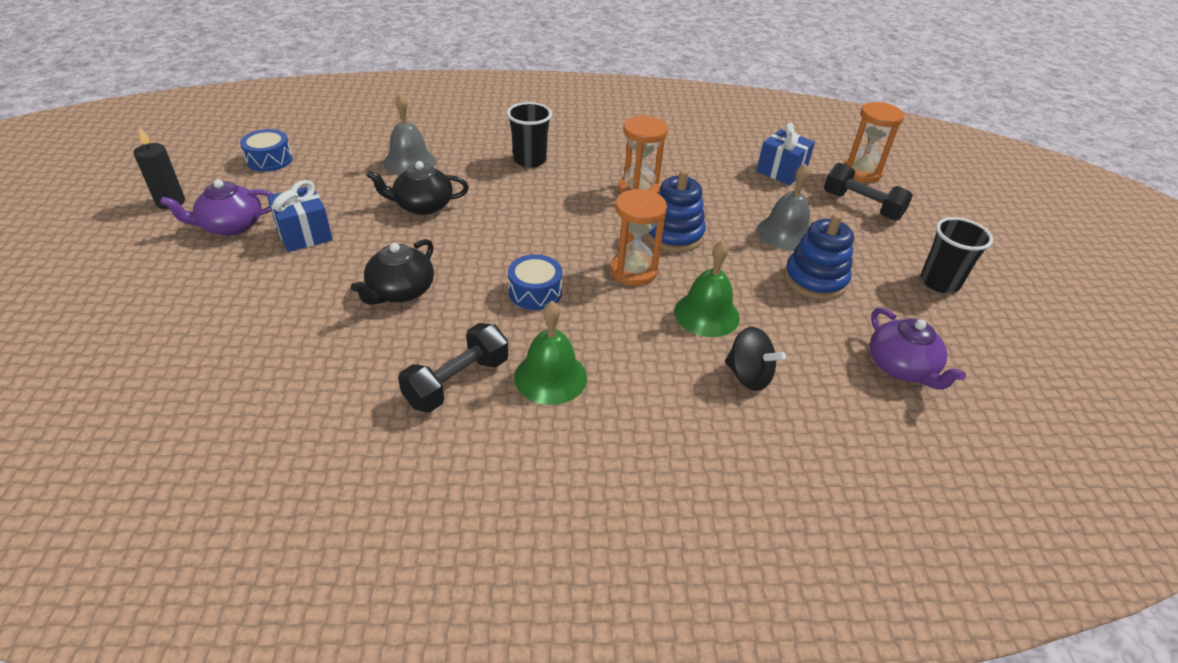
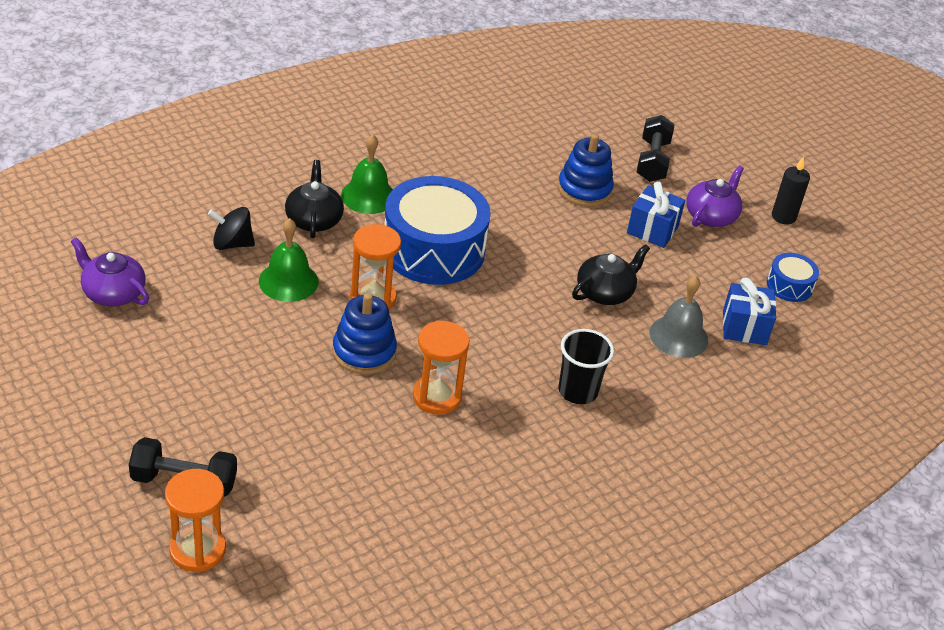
camera: 145 degrees right, 0 degrees up
(400, 291) = (528, 214): black teapot -> black teapot (314, 220)
(457, 382) = (423, 173): black dumbbell -> black dumbbell (652, 161)
(535, 292) = (433, 249): blue drum -> blue drum, size x2.19
(781, 171) = (299, 503): blue gift -> blue gift (744, 327)
(785, 233) = (257, 400): grey bell -> none
(815, 279) = (208, 352): blue stacking toy -> blue stacking toy (584, 189)
(939, 282) = (83, 398): black cup -> none

